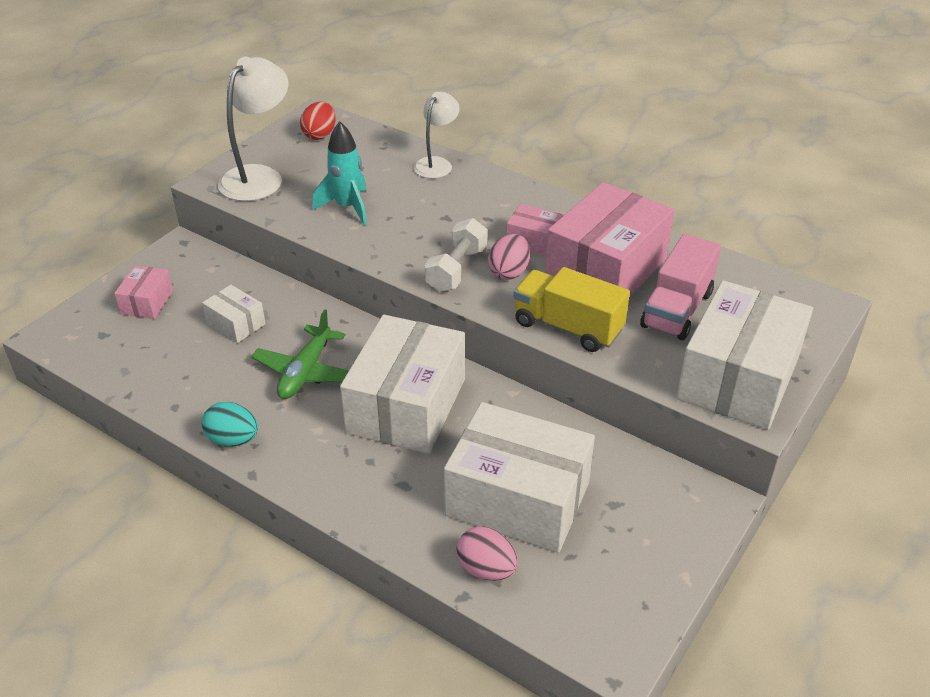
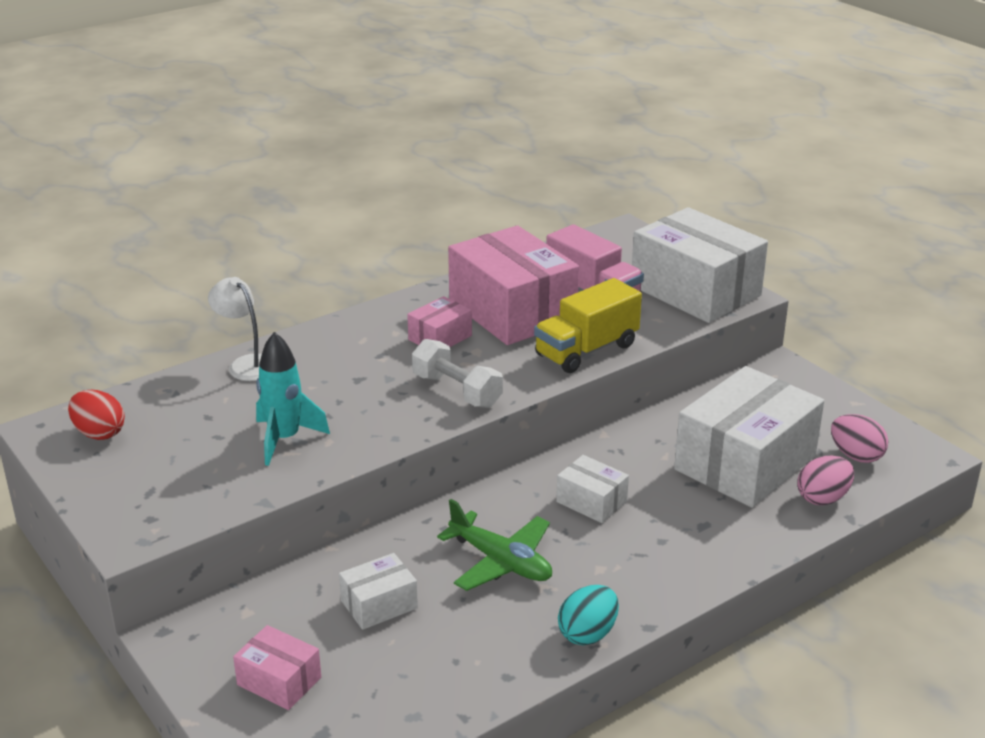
camera: 70 degrees left, 10 degrees down
(259, 177) = (155, 496): white lamp -> none
(407, 406) = (591, 501): white box -> white box, size x0.46
(509, 272) = (482, 362): pink egg -> pink egg (856, 456)

